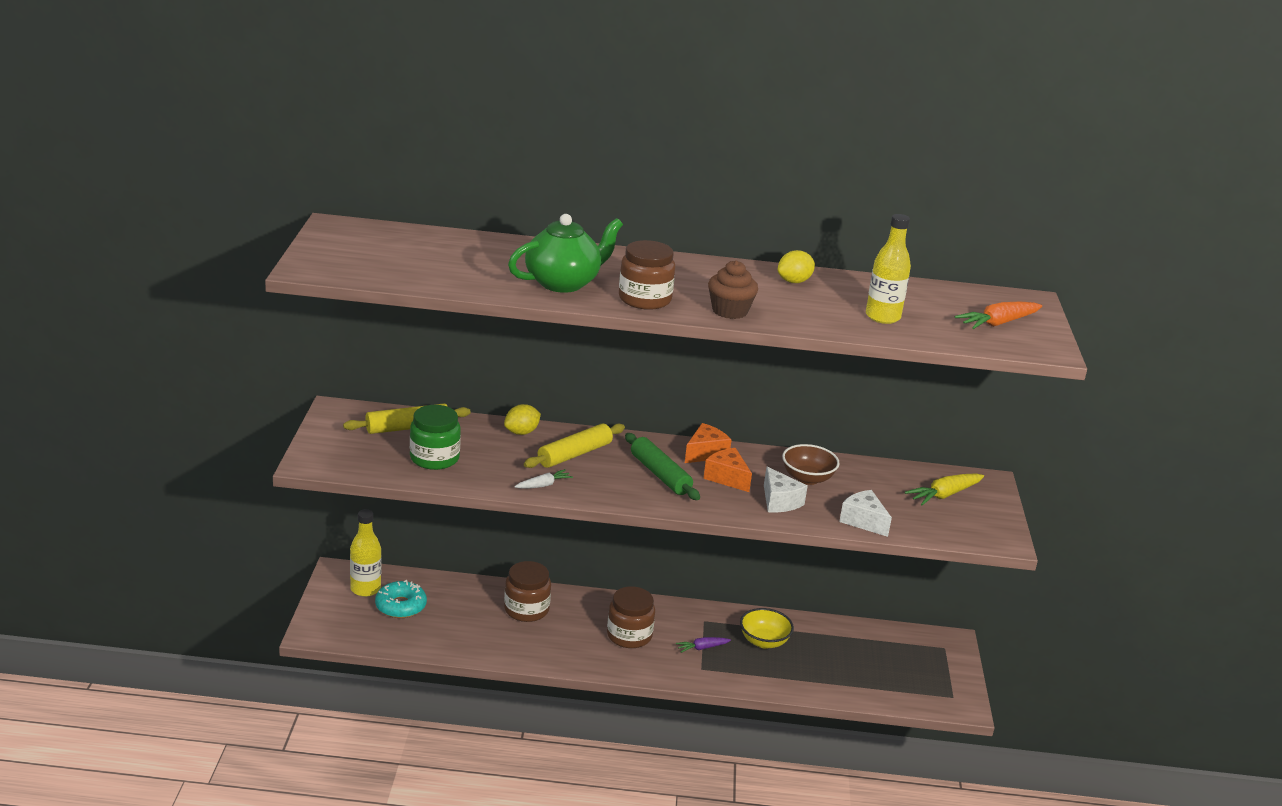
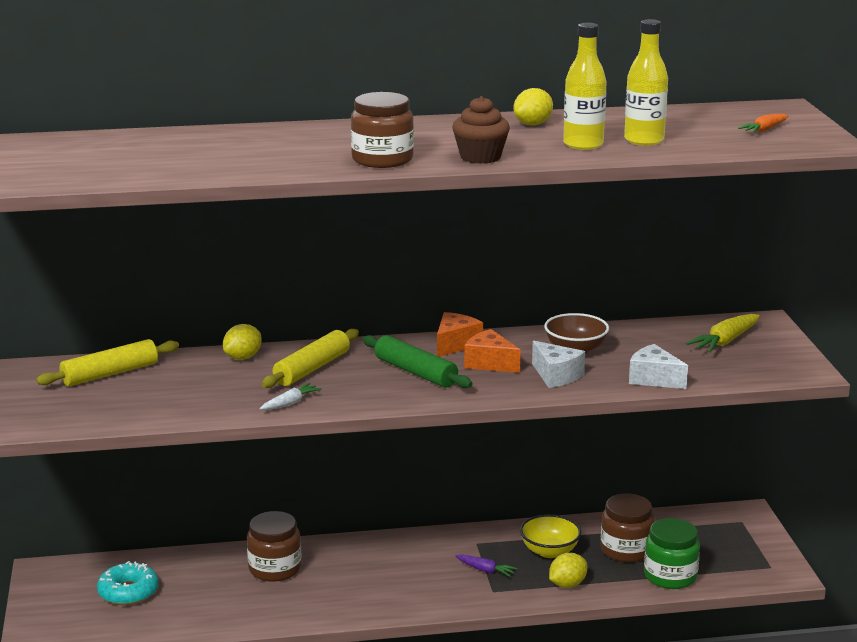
camera: 10 degrees left, 5 degrees down
(365, 589) = (80, 582): yellow bottle -> yellow bottle (583, 145)
(434, 458) = (154, 398): green jar -> green jar (670, 576)
(563, 283) = (284, 158): green teapot -> none
(629, 635) = (400, 573): brown jar -> brown jar (626, 550)
(702, 648) = (485, 570): purple carrot -> purple carrot turned 120 degrees counterclockwise
(767, 676) = (567, 584): none -> yellow lemon
(998, 323) = (764, 130): orange carrot -> orange carrot, size x0.62

